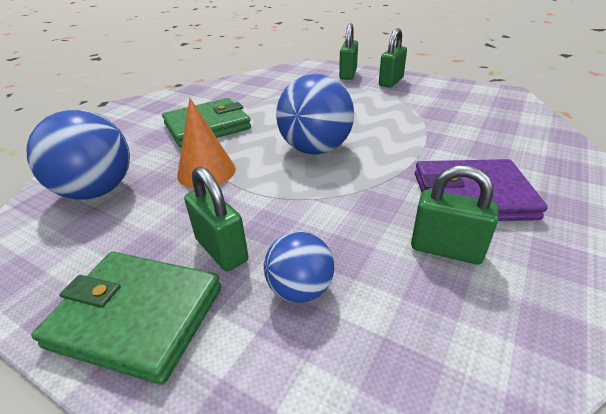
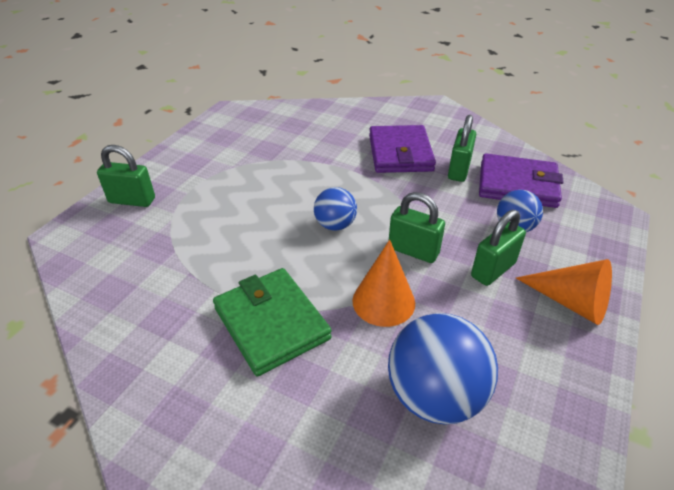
camera: 95 degrees left, 5 degrees up
(137, 316) = (570, 302): green wallet -> orange cone
(315, 149) = (335, 225): blue ball -> blue ball, size x0.58
(391, 82) = (174, 169): green padlock -> green padlock (413, 251)
(422, 322) = (517, 184): none -> purple wallet

